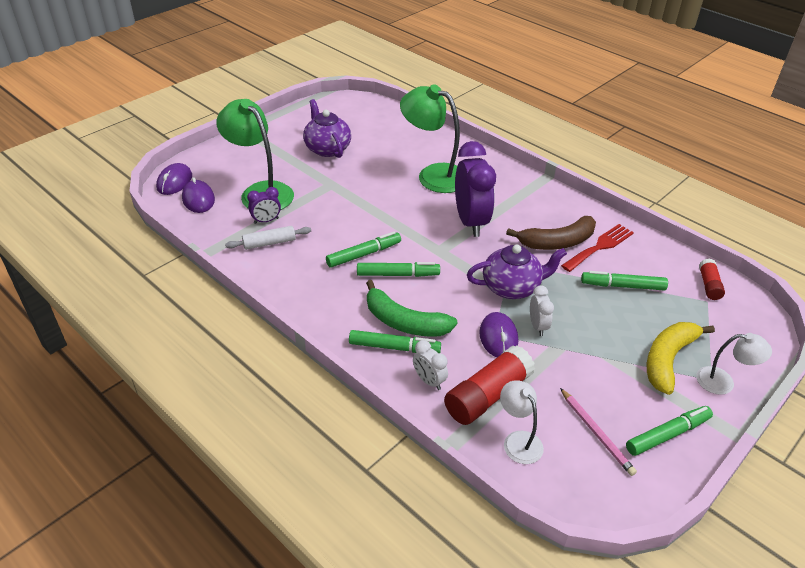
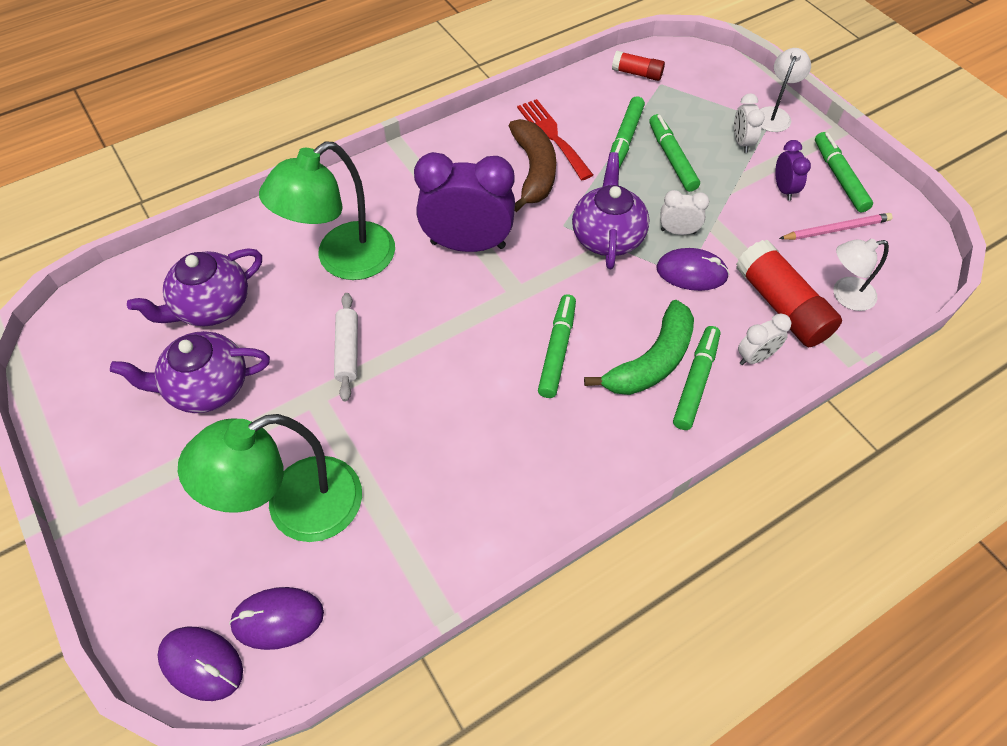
camera: 75 degrees left, 15 degrees up
(266, 221) = (381, 507): purple clock -> purple clock (784, 189)
(269, 243) = (442, 508): white rolling pin -> white rolling pin (347, 351)
(364, 254) = (504, 383): green marker -> green marker (671, 158)
(380, 138) = (212, 306): none -> purple teapot
(668, 360) = (741, 142): yellow banana -> white clock

